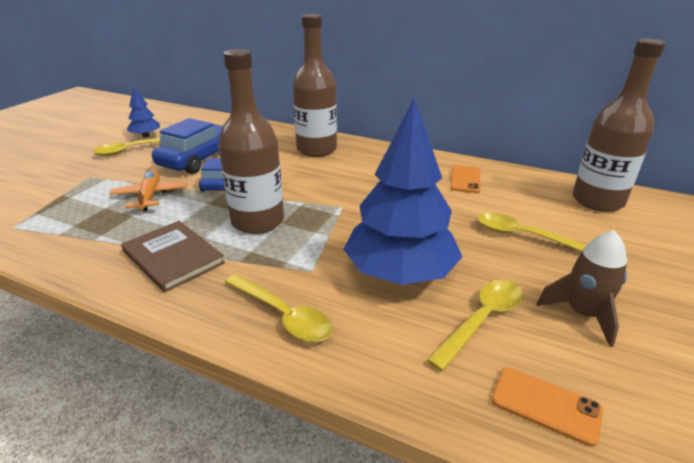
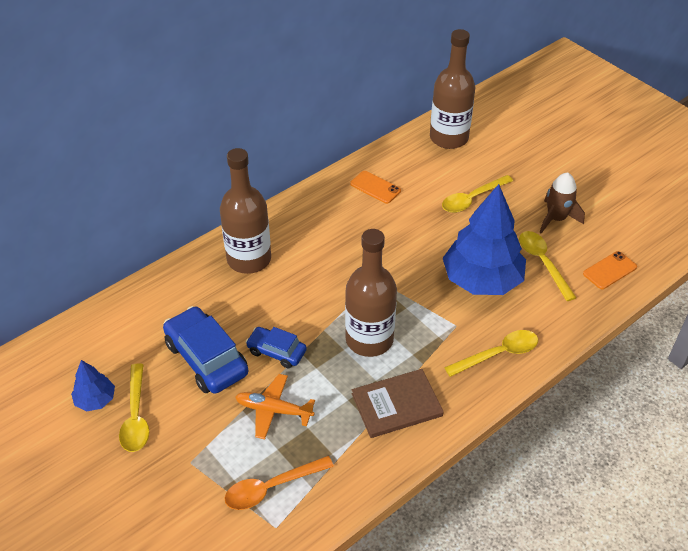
camera: 65 degrees left, 15 degrees up
(59, 215) = (271, 488): none -> orange spoon

